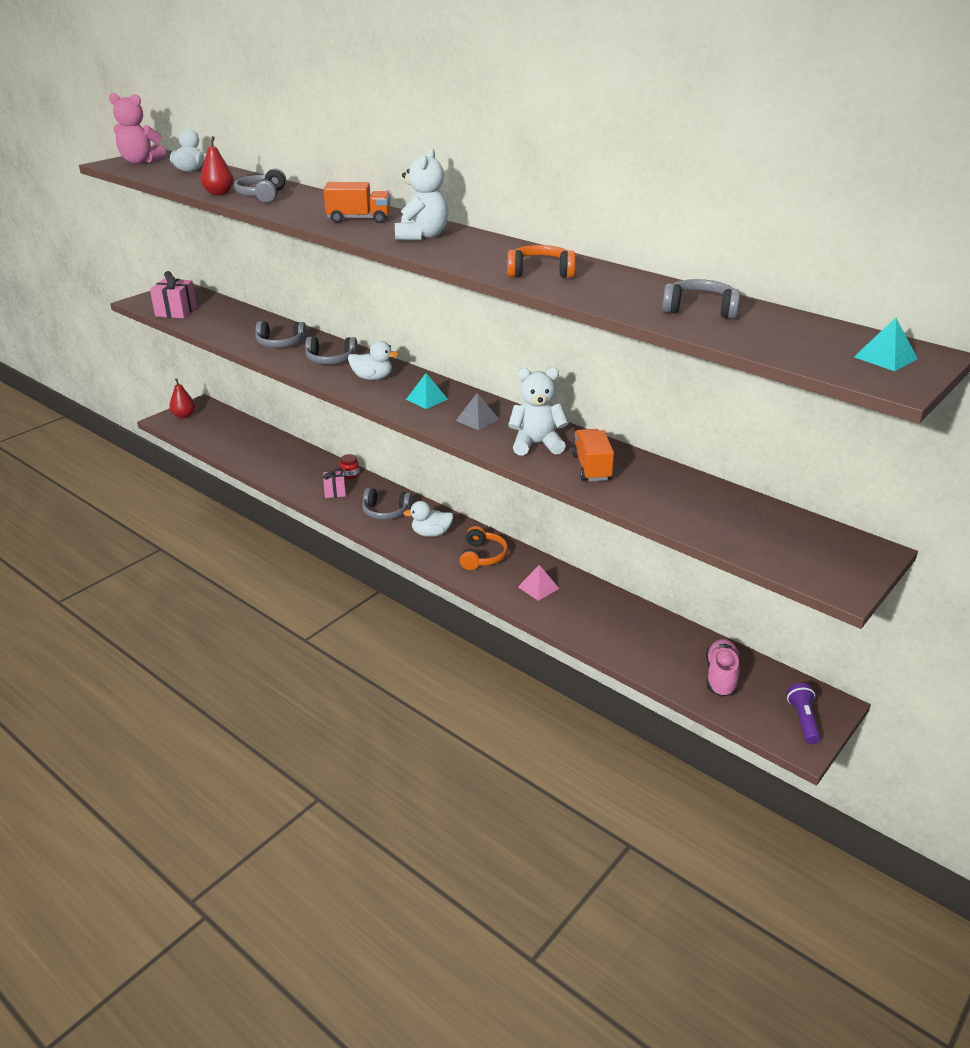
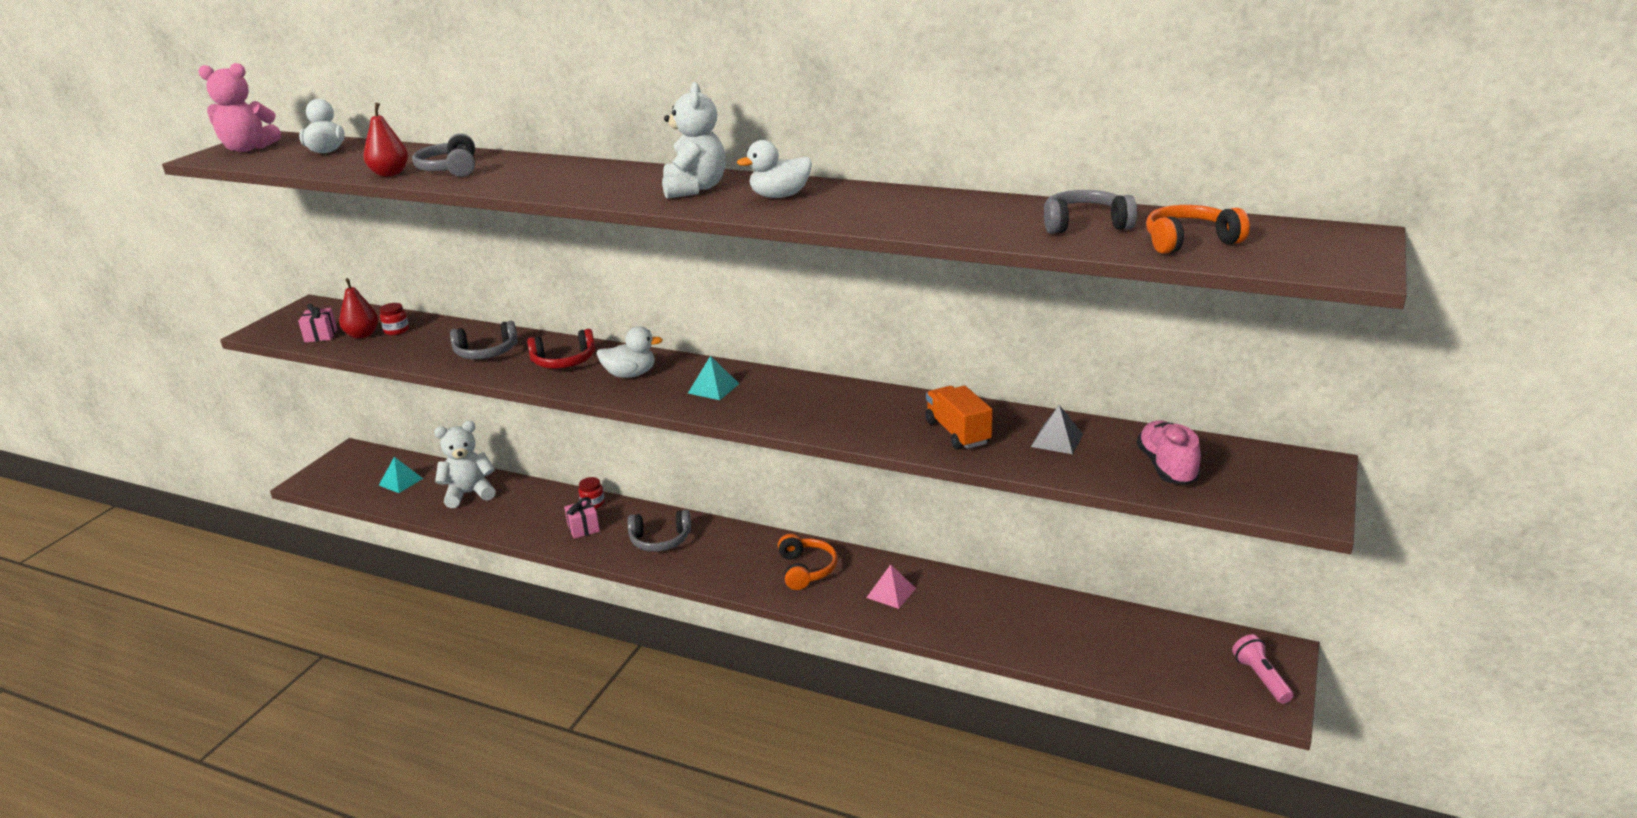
camera: 15 degrees left, 5 degrees down
(176, 311) = (321, 335): pink gift -> pink gift, size x0.63
(184, 416) = (334, 471): red pear -> red pear (362, 335)
(228, 316) = (396, 331): none -> red jar
(331, 360) = (564, 361): grey headphones -> red headphones
(358, 219) = (599, 180): orange truck -> none
(431, 533) = (730, 555): white duck -> white duck (780, 196)
(477, 420) = (790, 401): grey pyramid -> grey pyramid (1057, 440)
(536, 444) = (877, 417): white teddy bear -> white teddy bear (469, 494)
(540, 272) = (871, 210): orange headphones -> orange headphones (1189, 241)
(721, 677) = (1149, 650): pink shoe -> pink shoe (1167, 467)
(803, 720) = (1261, 678): purple flashlight -> pink flashlight
(885, 358) = (1320, 245): turquoise pyramid -> turquoise pyramid (401, 481)

